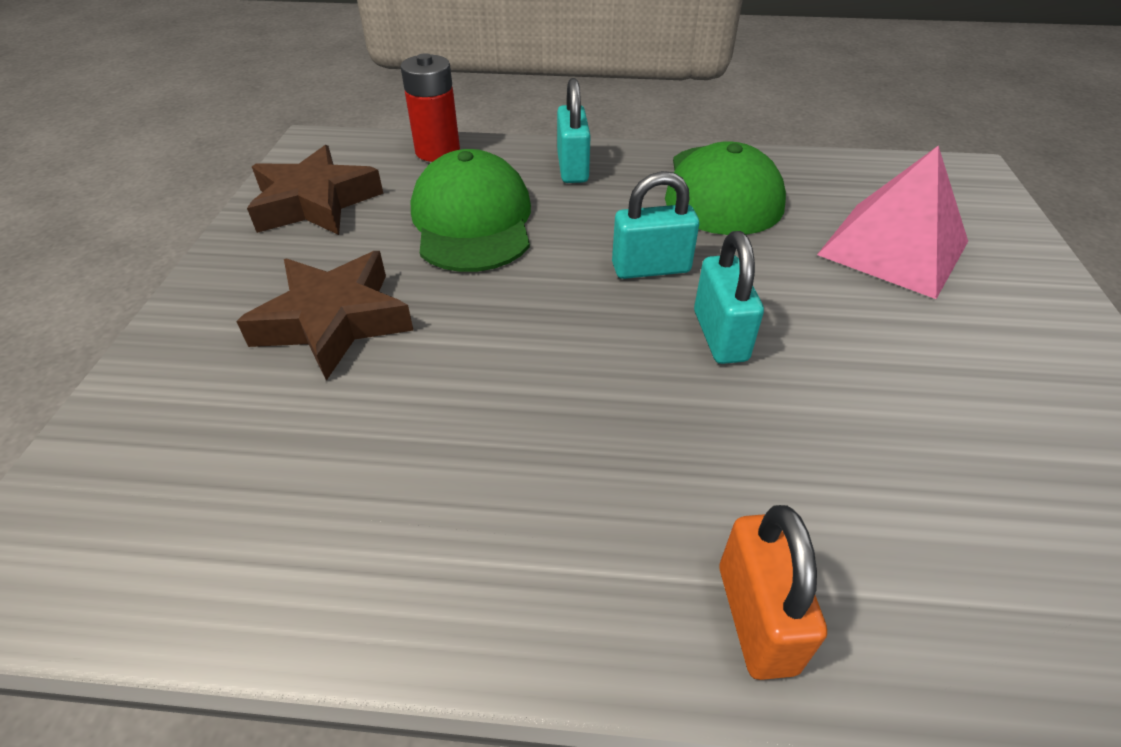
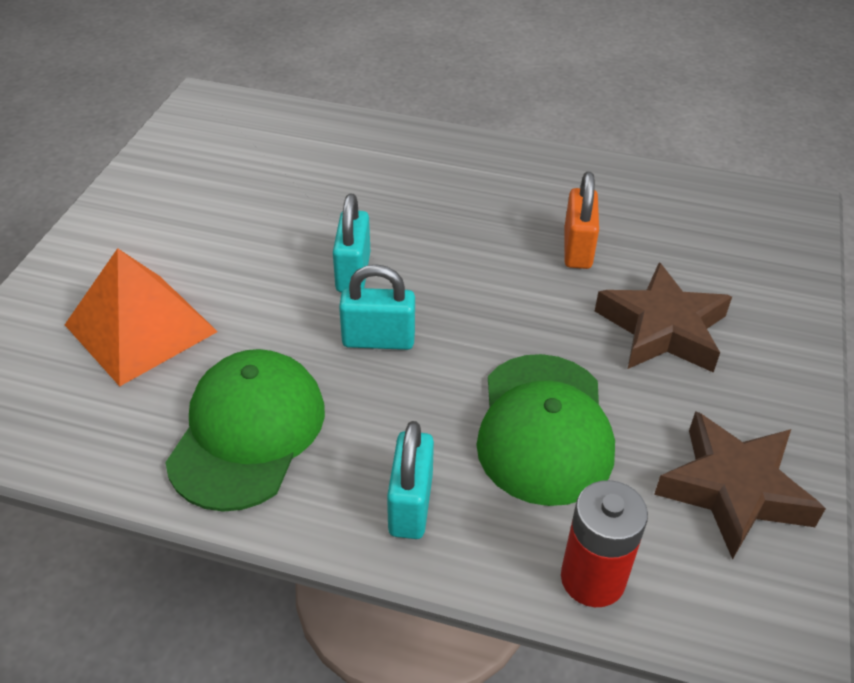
camera: 170 degrees left, 0 degrees up
(756, 618) = (415, 147): orange padlock -> orange padlock (577, 249)
(893, 247) = (141, 328): pink pyramid -> orange pyramid

